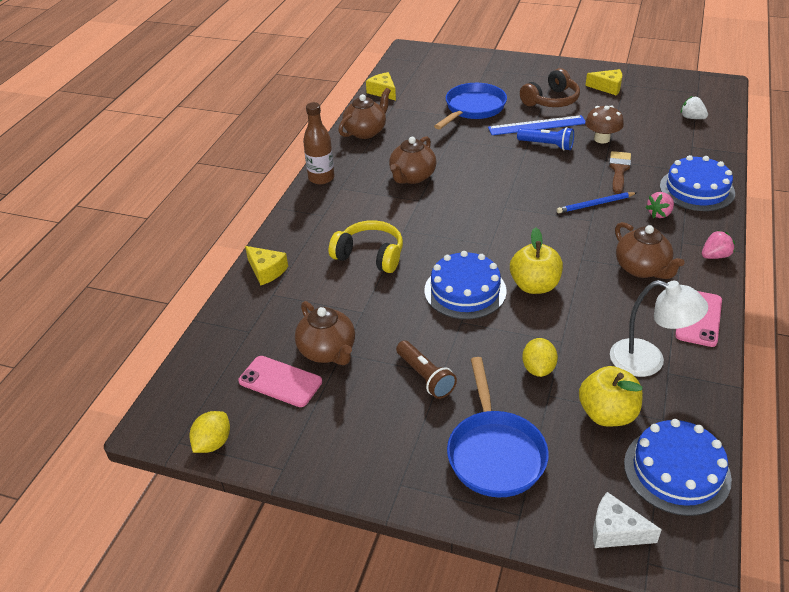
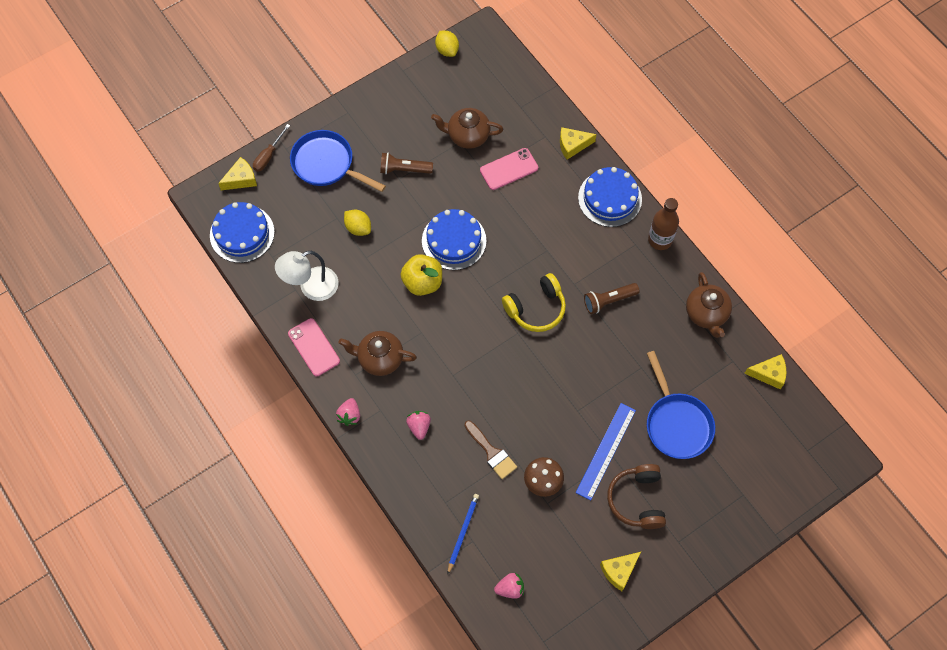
camera: 125 degrees right, 25 degrees up
(280, 381) = (464, 100): pink phone -> pink phone (509, 169)
(370, 255) = (537, 212): yellow headphones -> yellow headphones (536, 309)
(412, 177) = (608, 300): brown teapot -> brown flashlight
(547, 145) = (570, 431): blue flashlight -> none
(550, 526) = (268, 155): none -> brown screwdriver
(595, 204) = (467, 394): blue pencil -> blue pencil (463, 532)
(607, 414) = (300, 234): yellow apple -> none
(615, 531) = (241, 179): white cheese -> yellow cheese
(692, 118) = (510, 588): white strawberry -> pink strawberry
(697, 189) = (420, 482): blue cake -> blue cake (610, 198)

